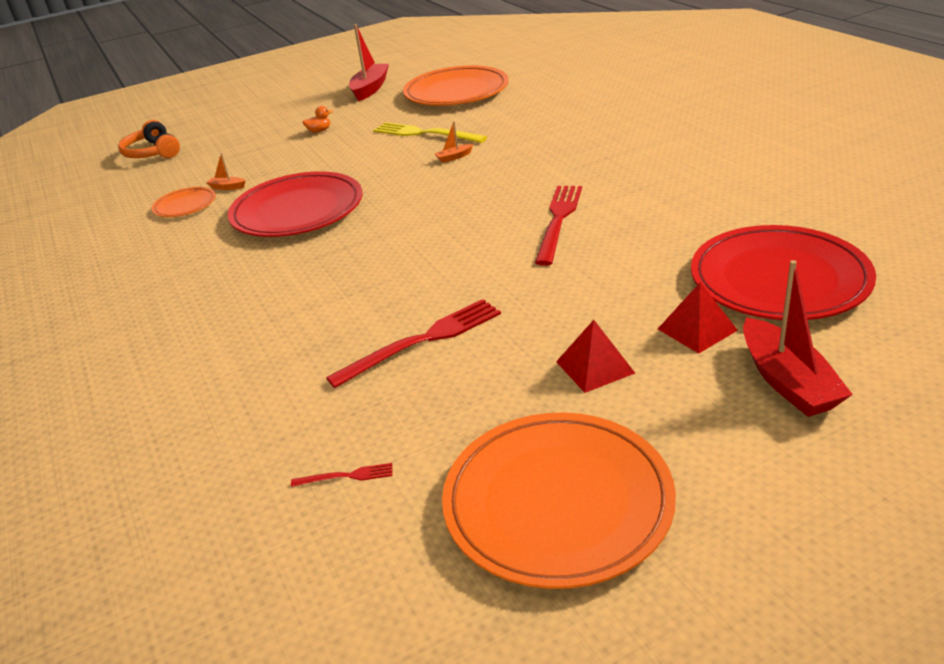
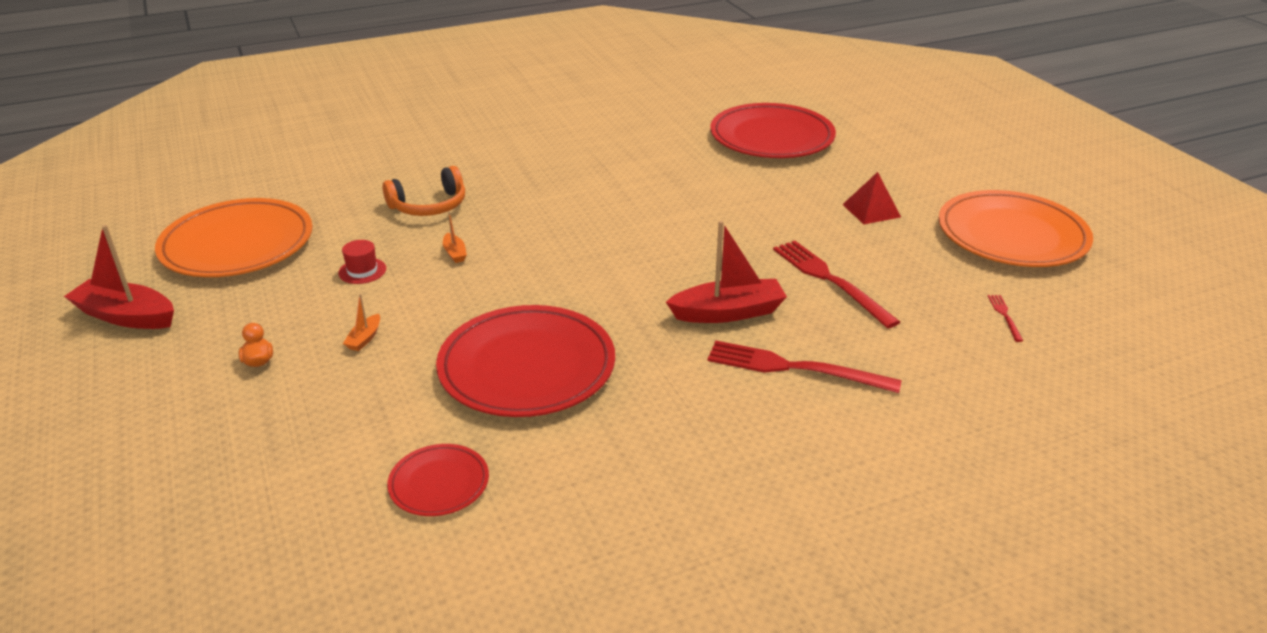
camera: 90 degrees left, 0 degrees up
(152, 152) = (153, 570): orange headphones -> orange headphones (429, 206)
(185, 205) = (439, 483): orange plate -> red plate
(227, 187) = (402, 442): orange boat -> orange boat (364, 338)
(425, 133) = (362, 271): yellow fork -> red hat
(559, 220) = (643, 205): red fork -> red fork (795, 368)
(697, 329) = (829, 171): red pyramid -> none
(787, 381) = (888, 153): red boat -> red boat (727, 312)

